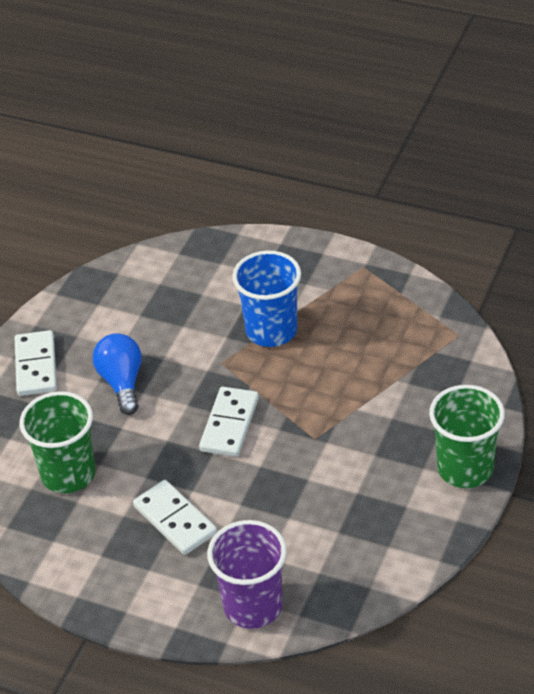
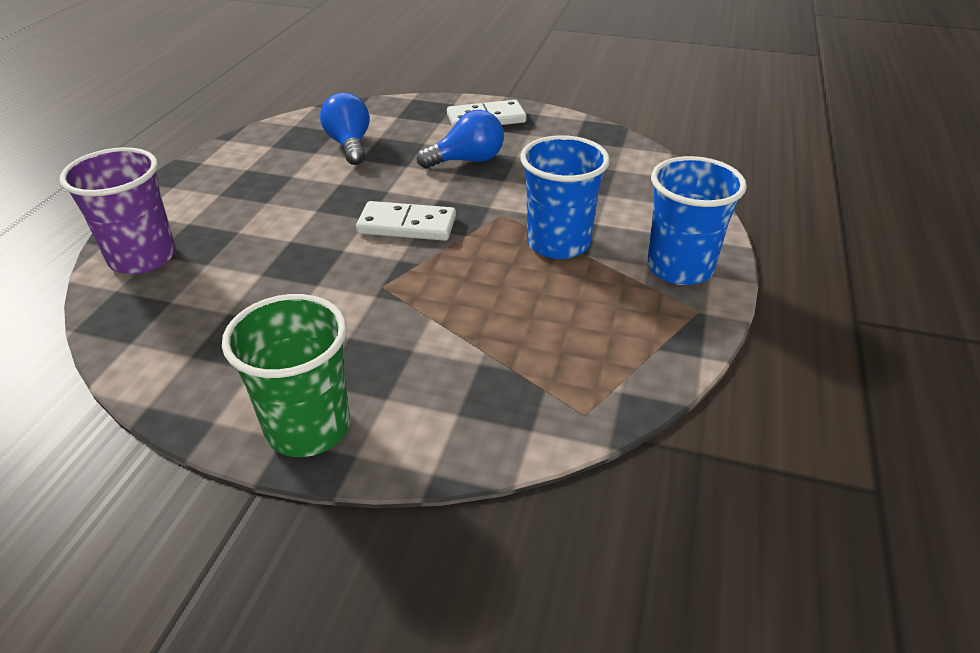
camera: 80 degrees right, 5 degrees down
(68, 474) = (349, 145): green cup -> blue light bulb
(175, 520) = (277, 203): white domino -> none
(313, 267) = (679, 268): none -> blue cup

